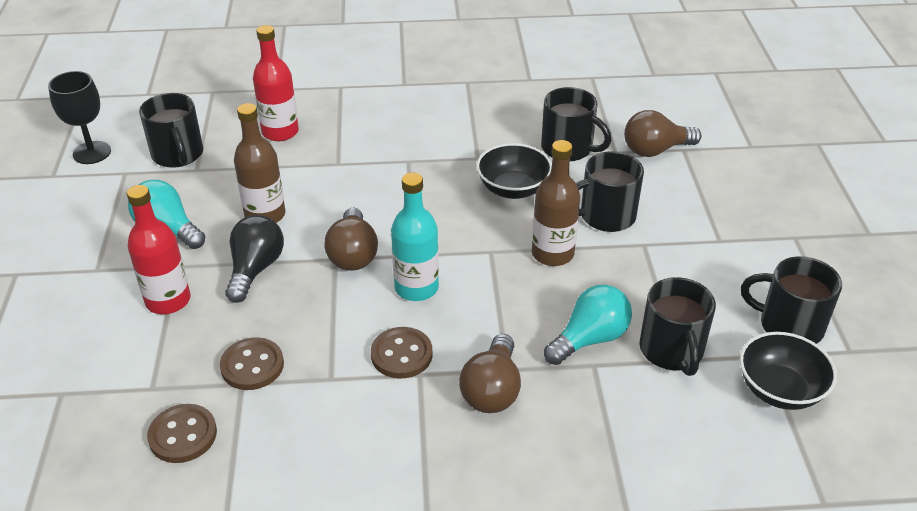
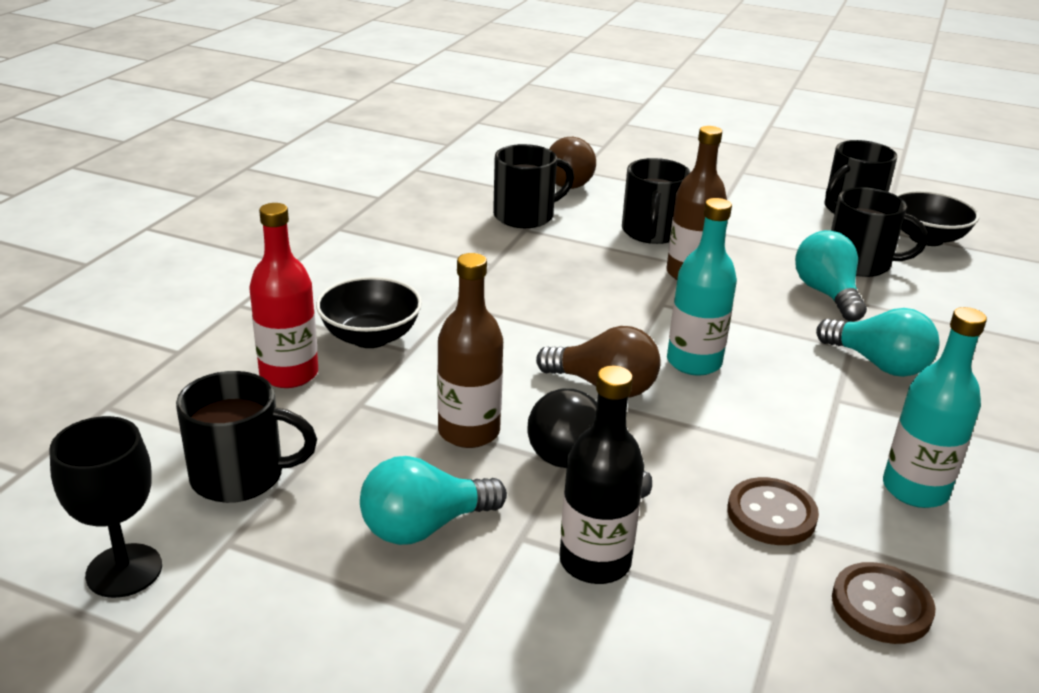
camera: 65 degrees left, 10 degrees down
(168, 300) = (595, 562): red bottle -> black bottle
(322, 436) = (915, 489): none -> turquoise bottle
(401, 354) = (801, 401): brown button -> none
(492, 390) = (878, 364): brown light bulb -> turquoise light bulb
(513, 189) = (566, 262): black bowl -> black bowl (370, 337)

